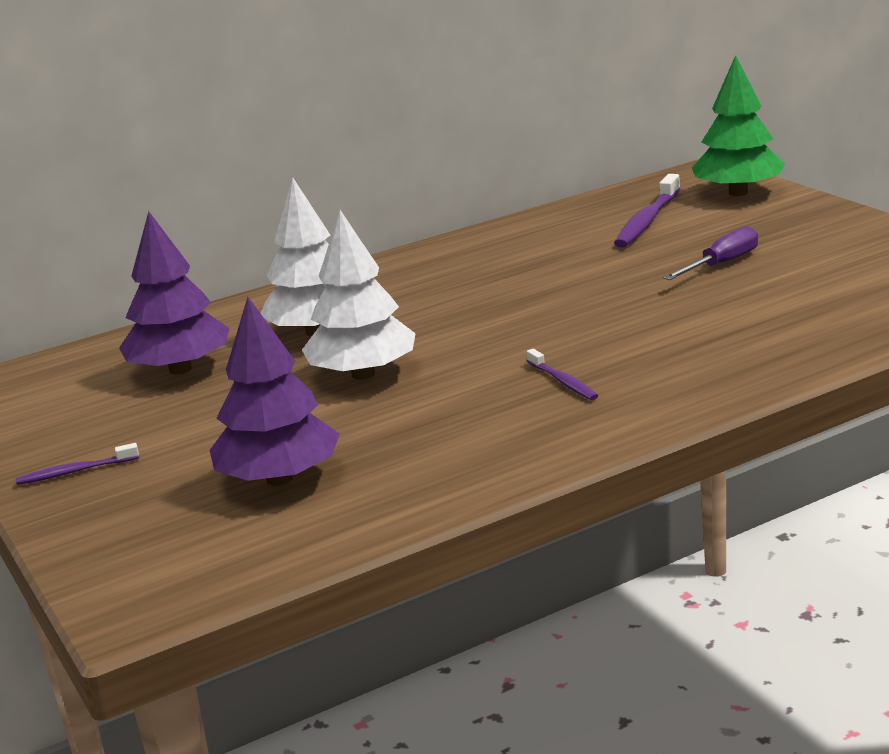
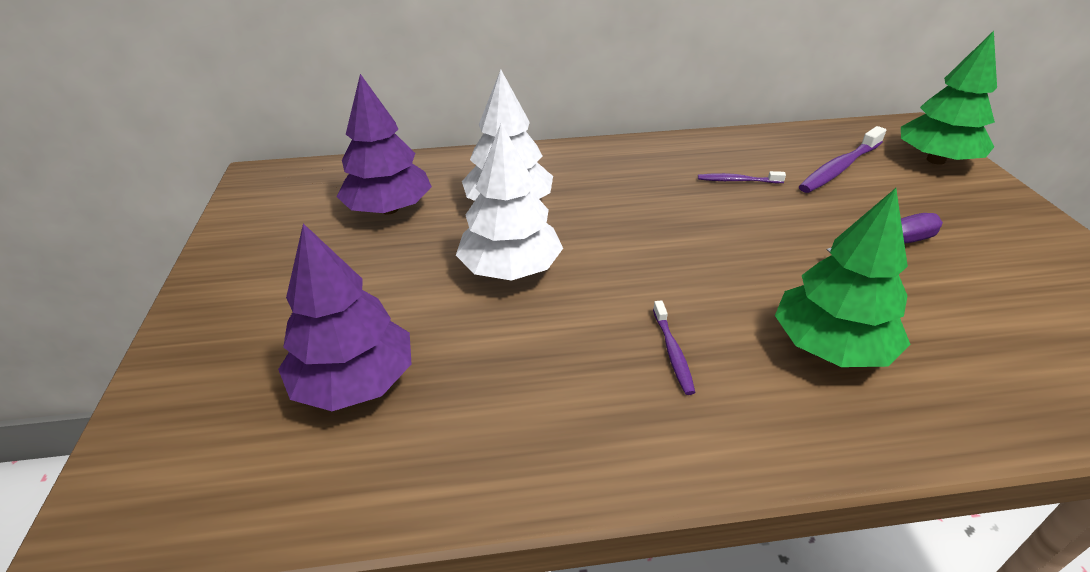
camera: 20 degrees right, 15 degrees up
(75, 472) = (230, 298): purple toothbrush -> purple toothbrush (737, 181)
(696, 342) = (830, 346): none -> green tree

